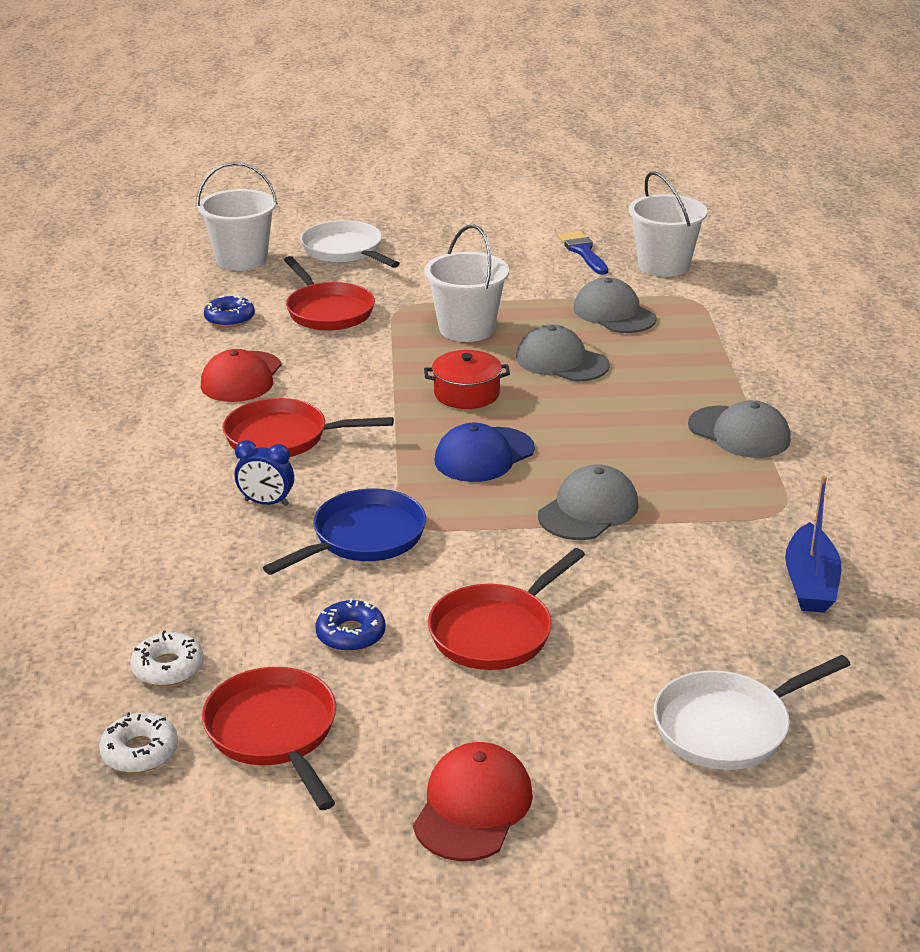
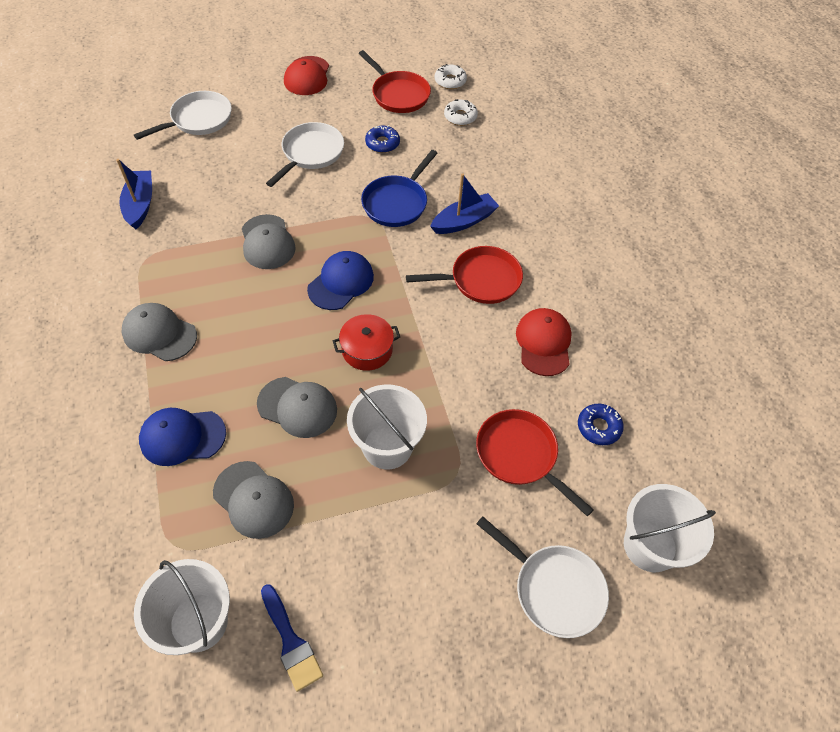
camera: 165 degrees right, 25 degrees up
(266, 503) = (464, 221): blue clock -> blue boat
(496, 631) = (310, 154): red pan -> white pan
(588, 510) = (267, 242): grey cap -> grey cap turned 45 degrees counterclockwise
(694, 355) = (182, 437): none -> blue cap

